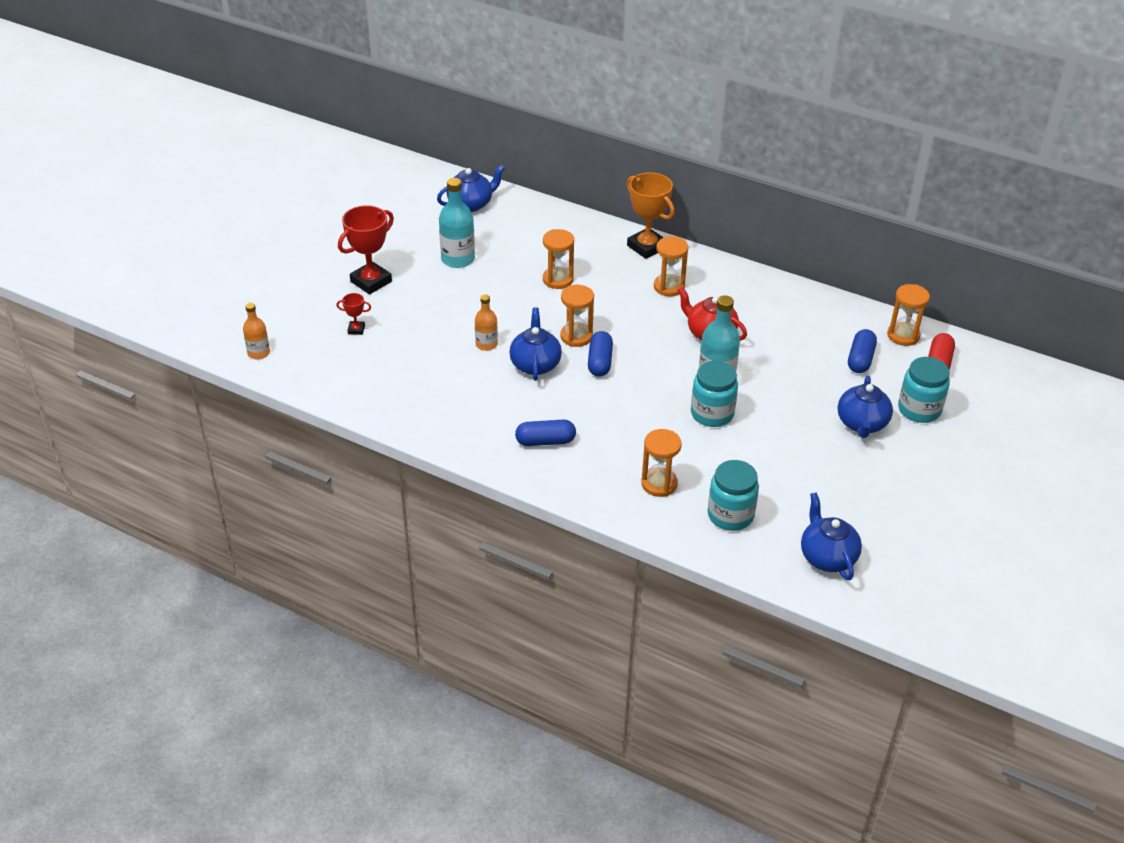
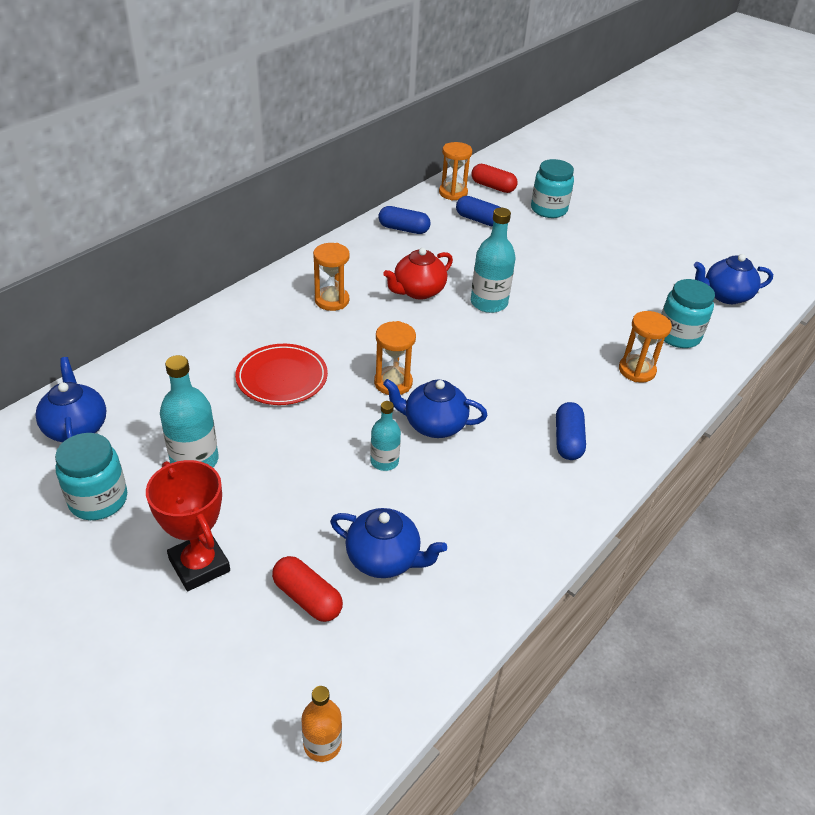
camera: 80 degrees left, 0 degrees up
(356, 329) = (307, 598): red trophy -> red capsule
(486, 344) = (384, 461): orange bottle -> turquoise bottle
(558, 279) = (282, 378): orange hourglass -> red plate
(600, 362) = (442, 374): blue capsule -> blue capsule (403, 229)
(647, 247) = (254, 300): orange trophy -> none
(712, 414) = (538, 316): turquoise jar -> turquoise jar (98, 500)
(862, 424) = (563, 240): blue teapot -> blue teapot (384, 559)

